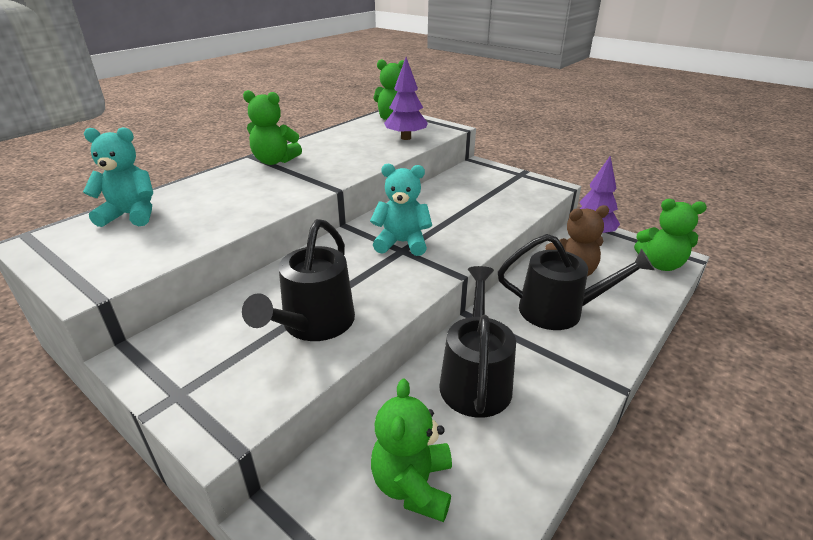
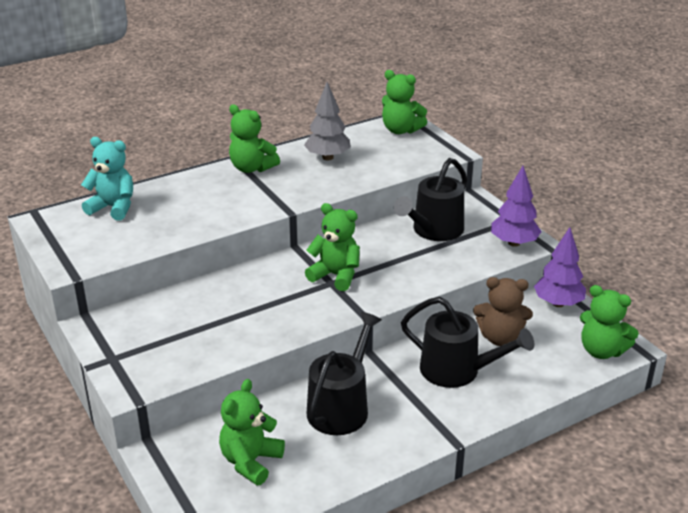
camera: 20 degrees right, 0 degrees up
(314, 324) = (224, 331): black watering can -> black watering can (434, 230)
(343, 144) = (328, 157): none -> grey tree
(402, 243) = (335, 275): turquoise teddy bear -> green teddy bear
(406, 138) = (395, 159): purple tree -> purple tree (514, 243)

